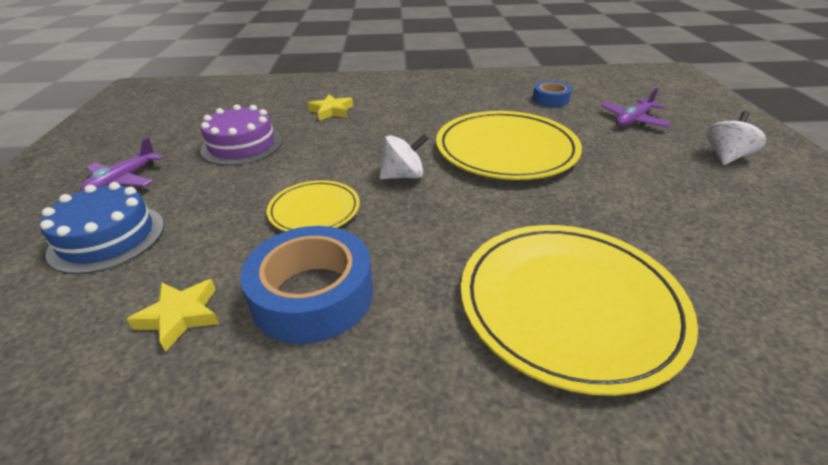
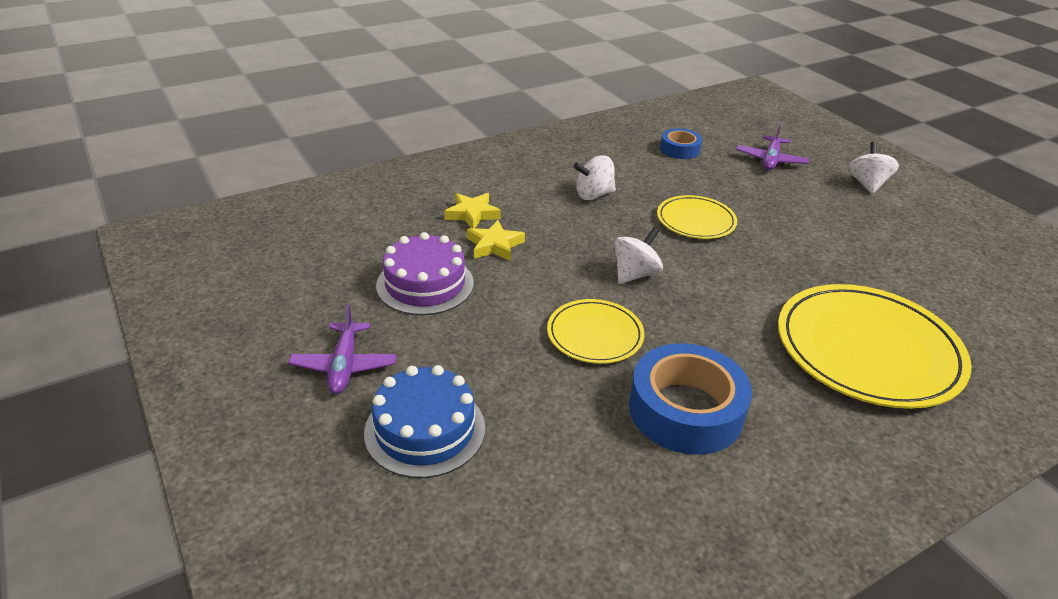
camera: 30 degrees left, 0 degrees up
(180, 316) = (600, 468): yellow star -> yellow star (494, 245)
(438, 116) = (593, 195): none -> white spinning top
(506, 150) = (696, 220): yellow plate -> yellow plate, size x0.54

